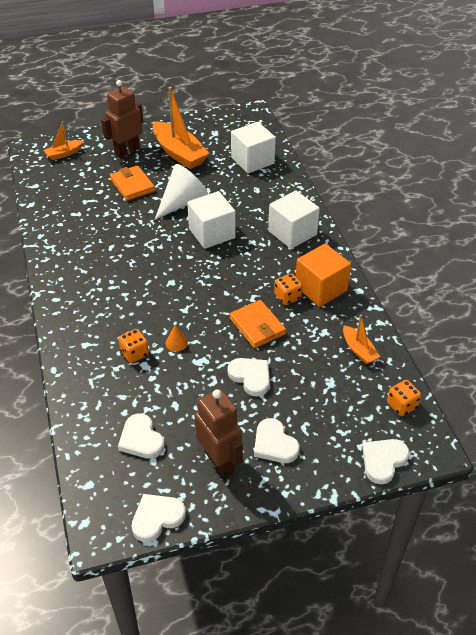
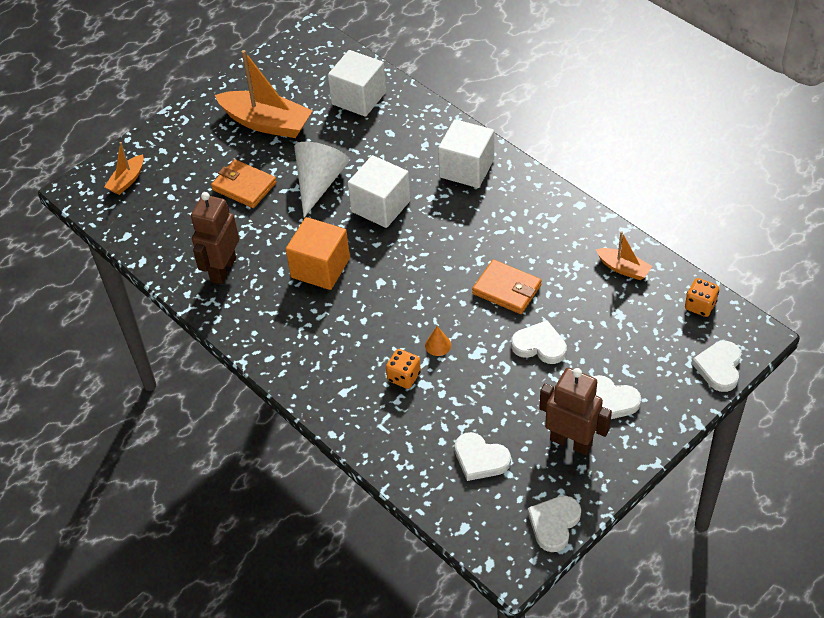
camera: 25 degrees left, 5 degrees up
(127, 151) = (202, 145): brown robot -> brown robot (223, 269)
(287, 297) = (514, 243): orange dice -> none
(321, 288) = (540, 219): orange cube -> orange cube (320, 268)

